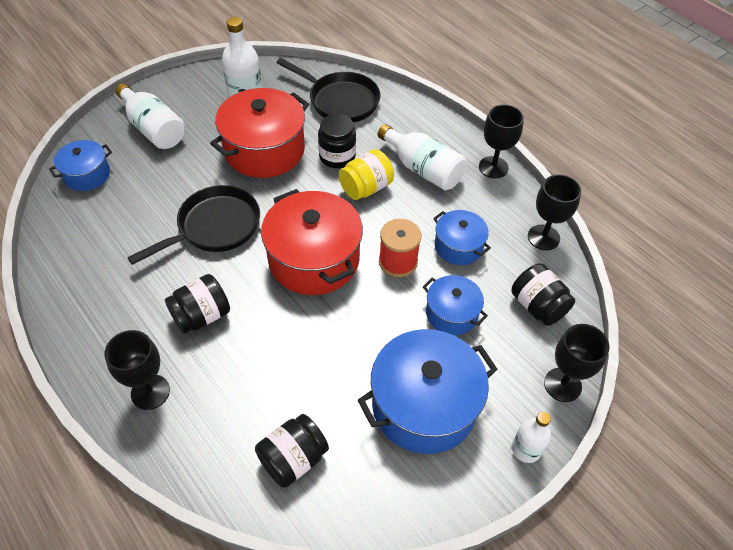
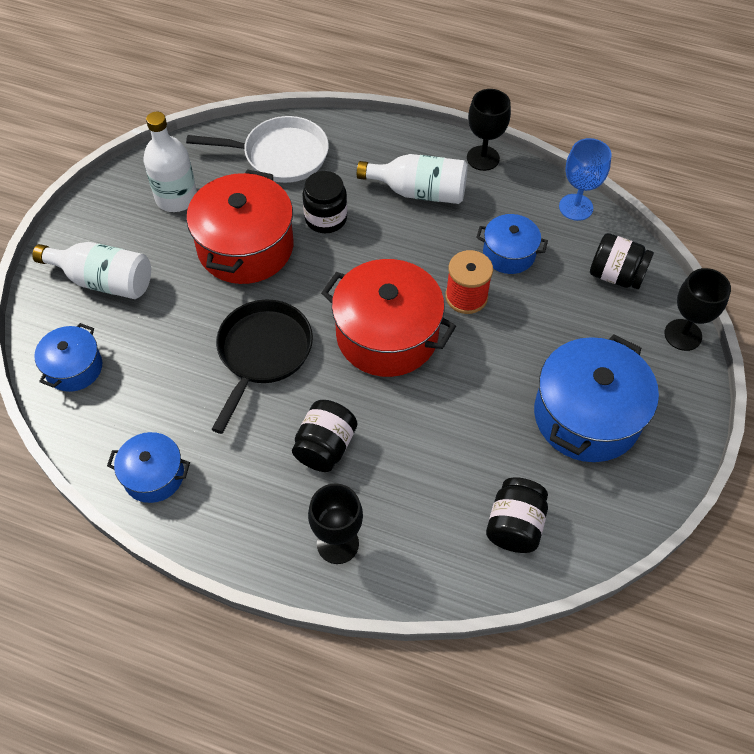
camera: 30 degrees left, 5 degrees up
(340, 101) = (280, 155): black pan -> white pan
(366, 188) = (380, 238): yellow jar -> none
(451, 313) = (549, 321): blue pot -> blue pot (154, 475)
(526, 449) = (692, 405): white bottle -> none
(543, 237) = (576, 207): black goblet -> blue goblet

